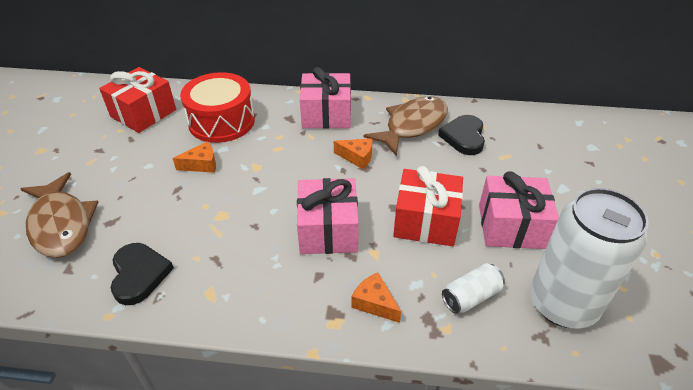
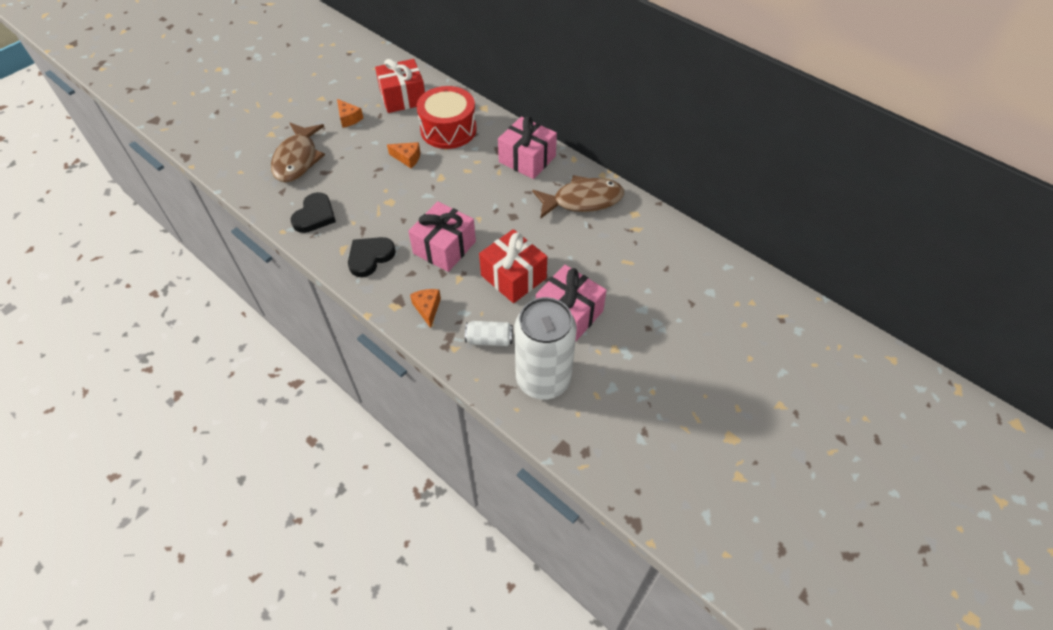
camera: 35 degrees right, 10 degrees up
(357, 157) = (515, 205): orange cheese -> orange cheese (349, 118)
(464, 137) = (612, 230): black heart -> black heart (370, 257)

